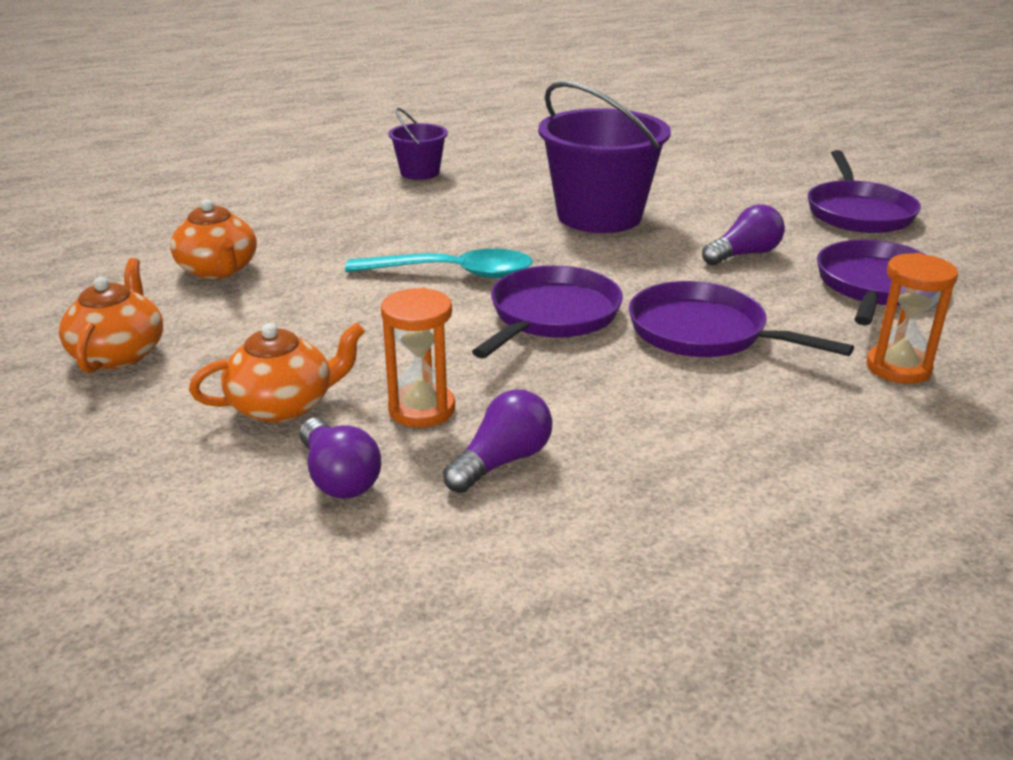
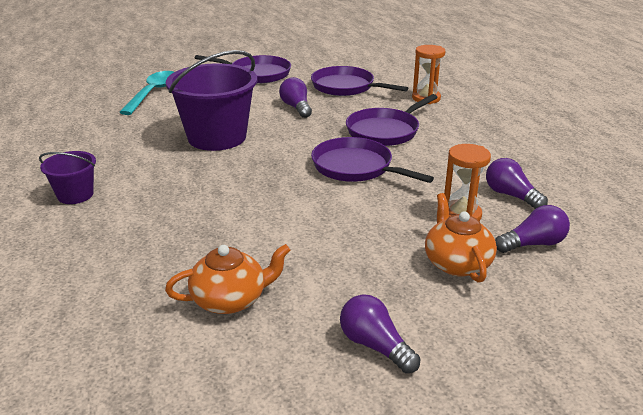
camera: 80 degrees left, 0 degrees up
(119, 353) = (375, 346): orange teapot -> purple light bulb
(453, 273) = (284, 194): turquoise spoon -> turquoise spoon (152, 93)

